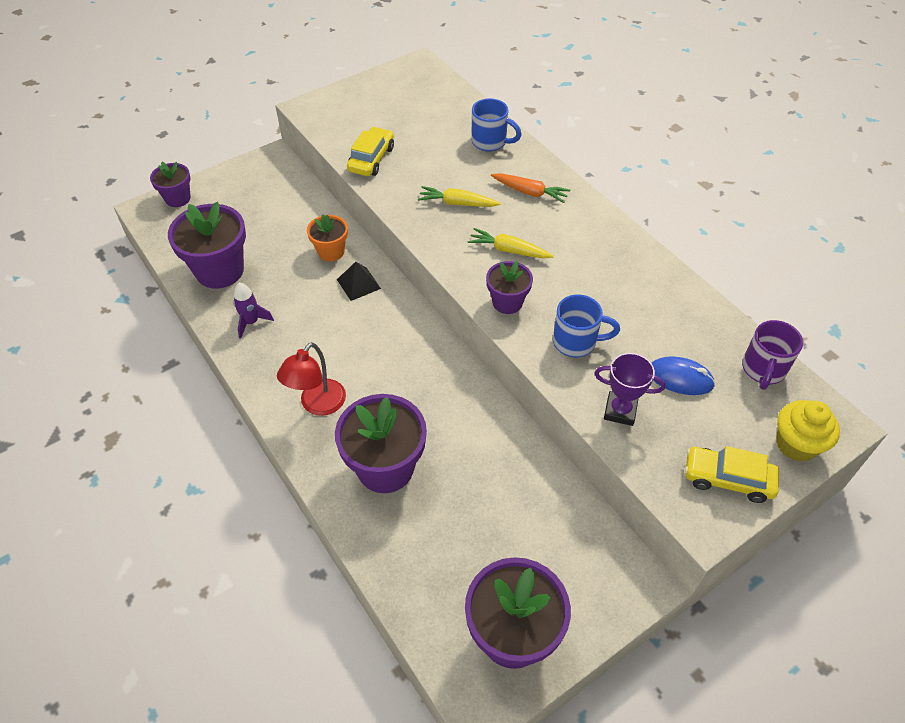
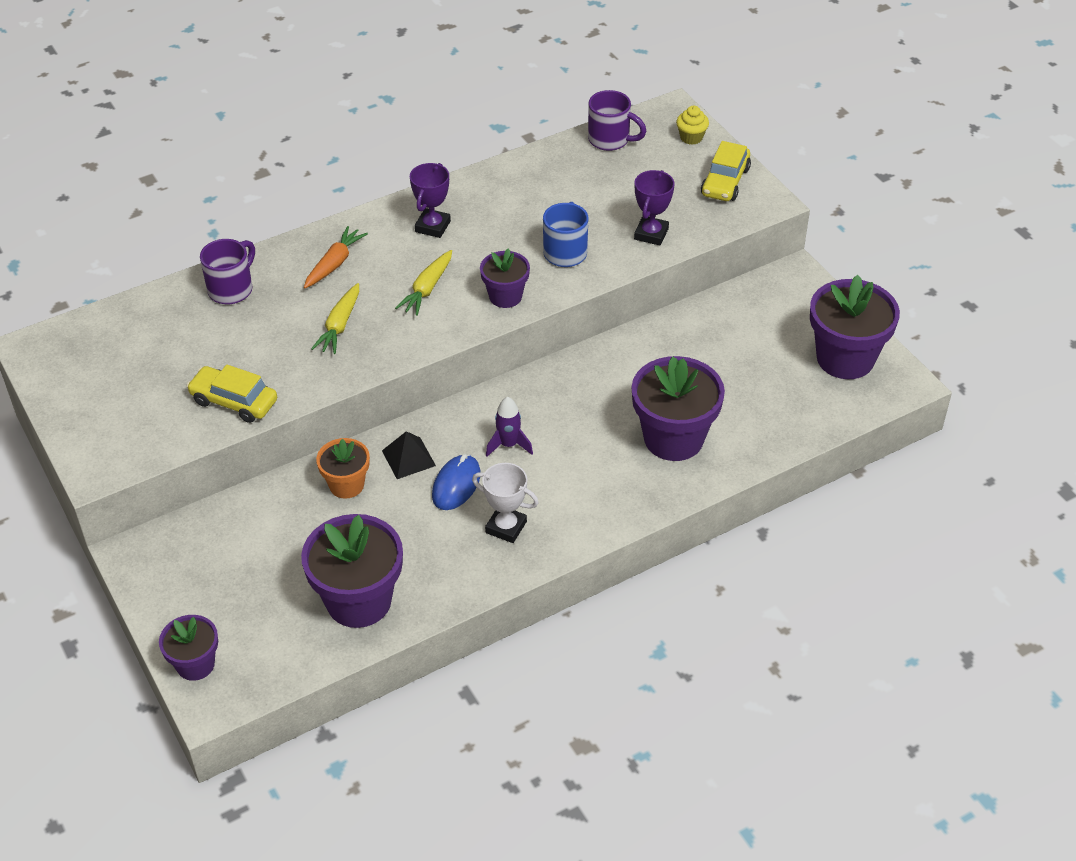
camera: 85 degrees left, 5 degrees down
(251, 322) = (457, 561): purple rocket -> purple rocket (508, 445)
(284, 350) = (506, 527): none -> white trophy
(317, 405) = (589, 494): red lamp -> none
(490, 142) = (232, 289): blue mug -> purple mug
(590, 246) = (432, 226): none -> purple trophy
(680, 378) = (616, 191): blue mouse -> blue mouse (456, 485)
(796, 444) = (691, 137): yellow cupcake -> yellow cupcake, size x0.64

